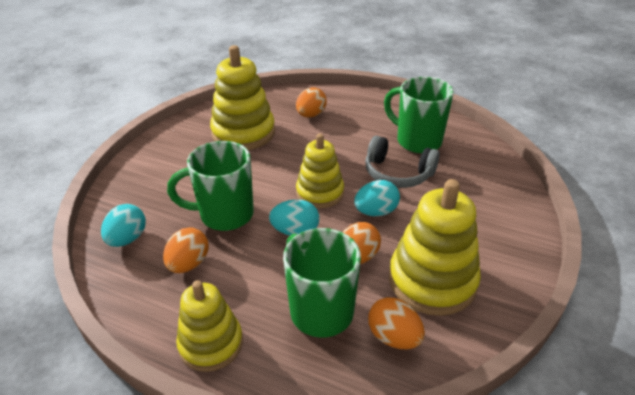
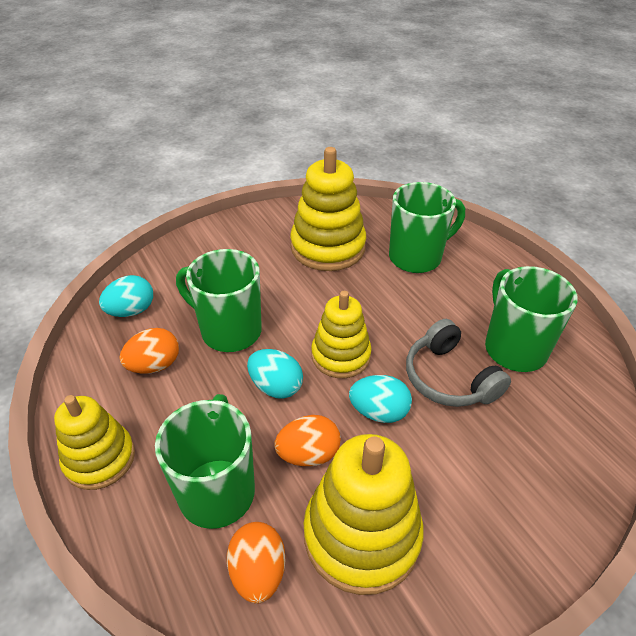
camera: 35 degrees right, 5 degrees up
(311, 115) = (417, 257): orange egg -> green mug

